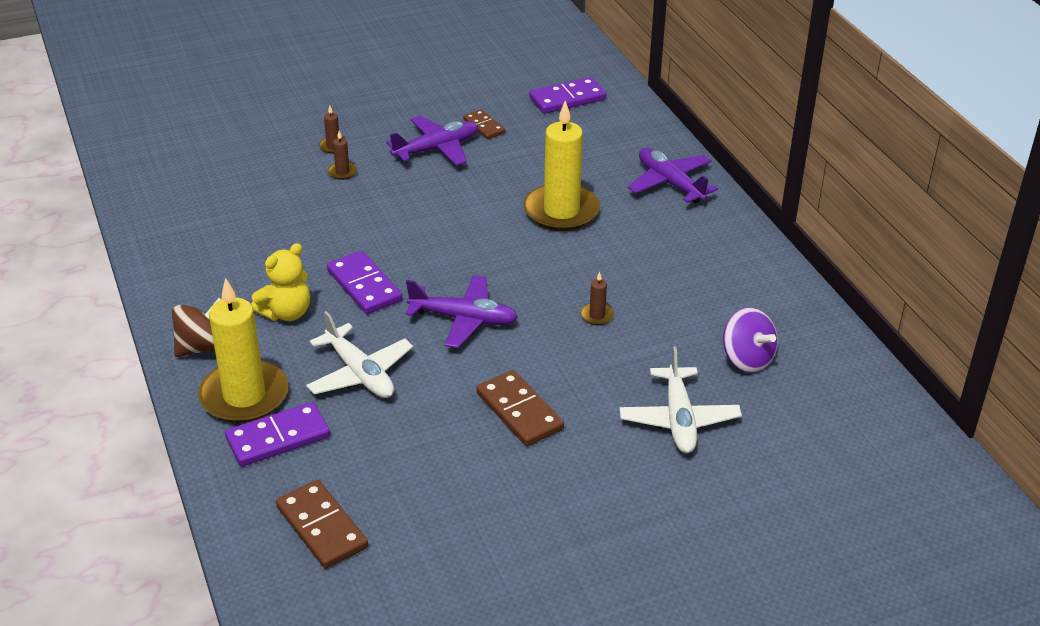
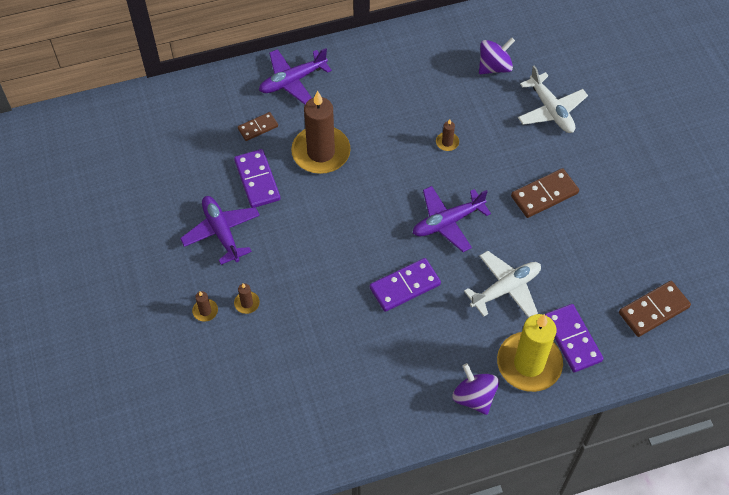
camera: 85 degrees left, 20 degrees up
(202, 347) = (474, 397): brown spinning top -> purple spinning top
(286, 313) = (435, 339): yellow teddy bear -> none
(464, 319) = (447, 222): purple plane -> purple plane turned 135 degrees counterclockwise
(484, 126) = (192, 196): brown domino -> brown domino (258, 127)
(561, 211) = (321, 152): yellow candle -> brown candle
(567, 99) = (159, 134): purple domino -> purple domino (257, 180)
(679, 419) = (551, 110): white plane -> white plane turned 60 degrees clockwise

